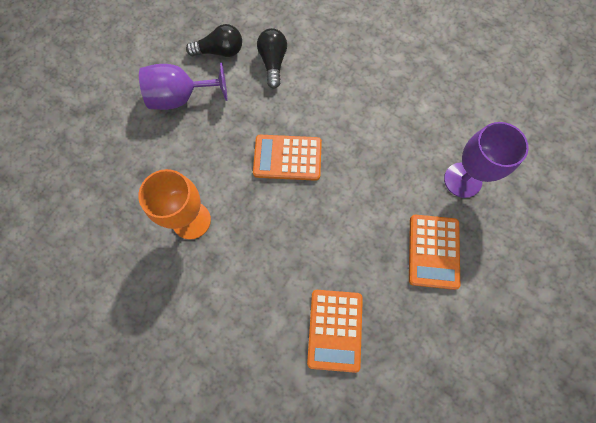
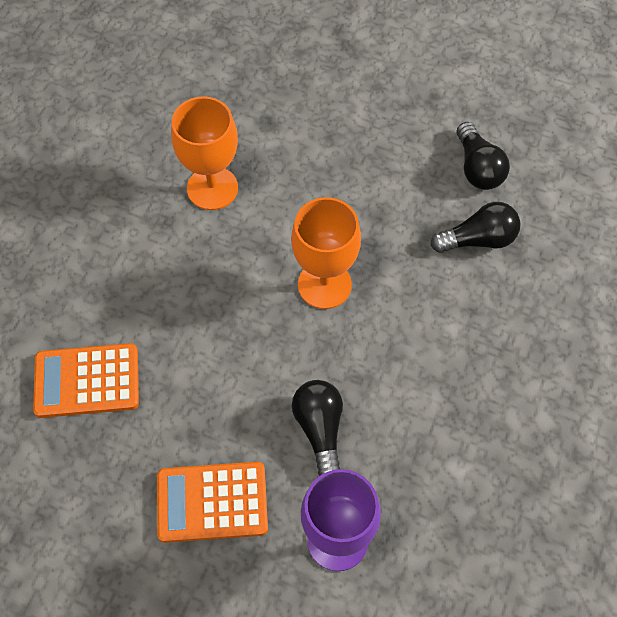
camera: 80 degrees right, 10 degrees down
(181, 98) = (389, 138): purple goblet -> none
(287, 158) = (324, 285): orange calculator -> orange goblet
(390, 178) = (320, 429): none -> black light bulb

